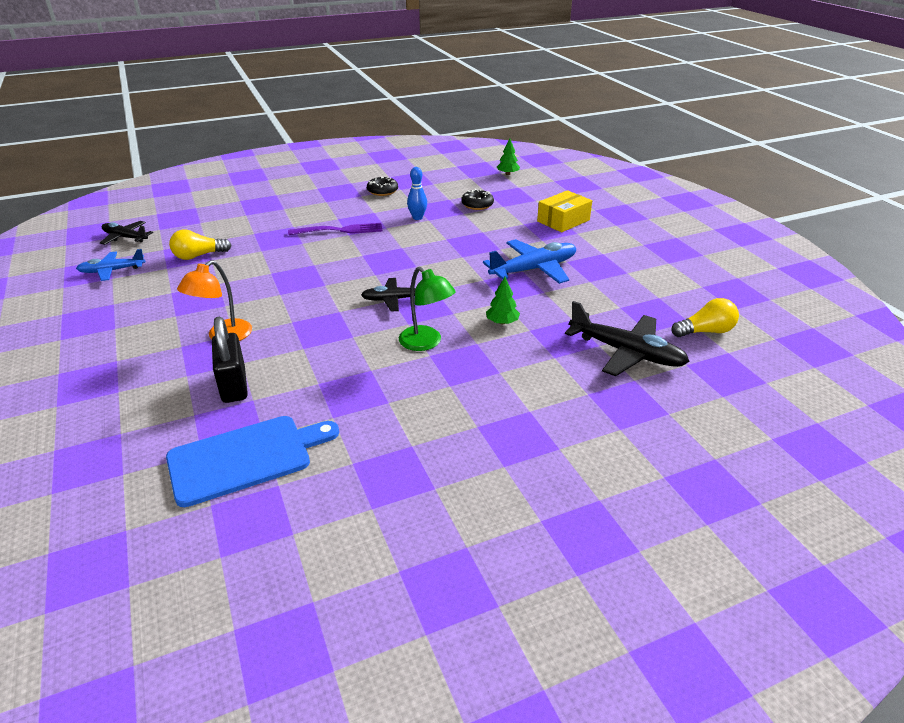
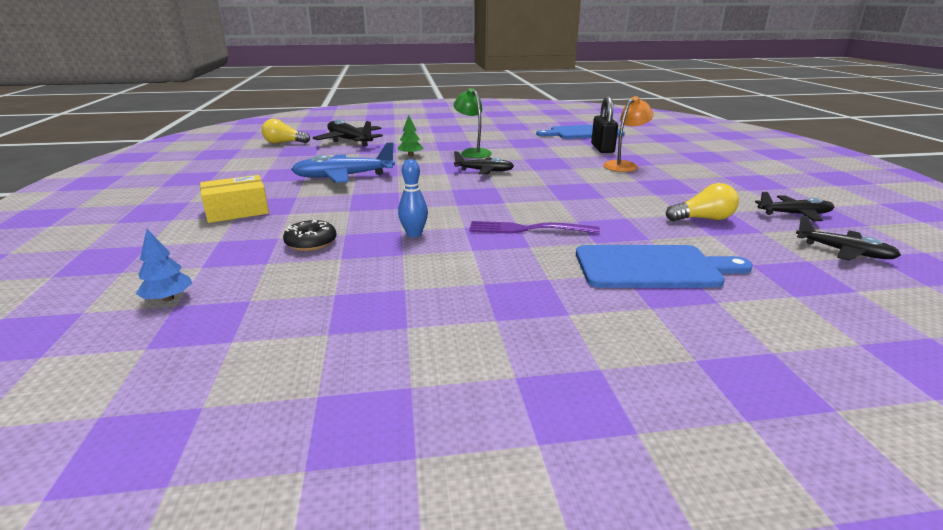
camera: 165 degrees left, 10 degrees down
(112, 271) = (794, 214): blue plane -> black plane
(263, 213) = (653, 267): none -> blue cutting board
(382, 191) = (440, 287): black donut -> none
(507, 174) = (168, 298): green tree -> blue tree

